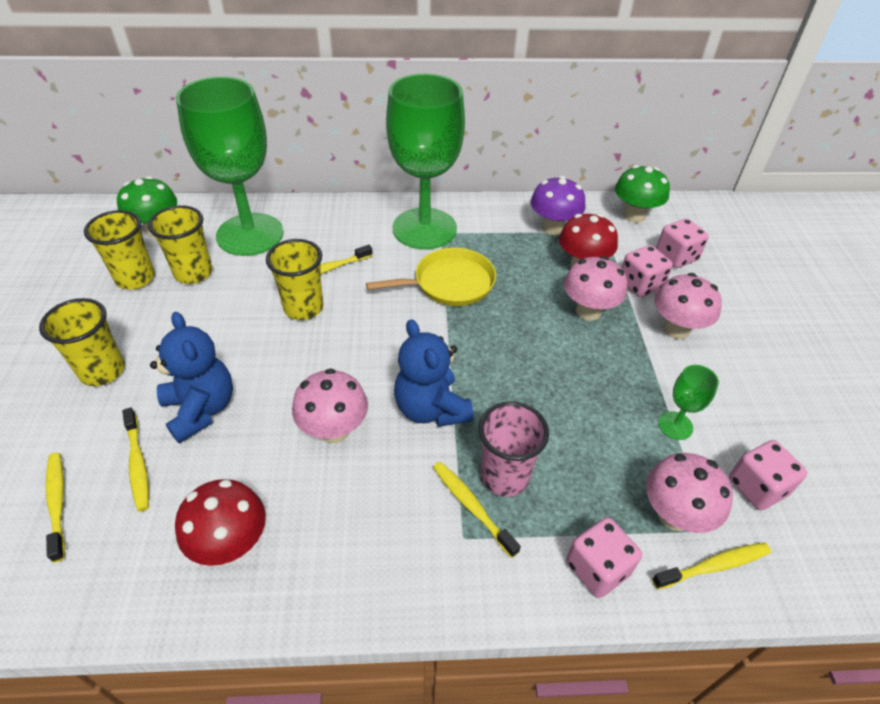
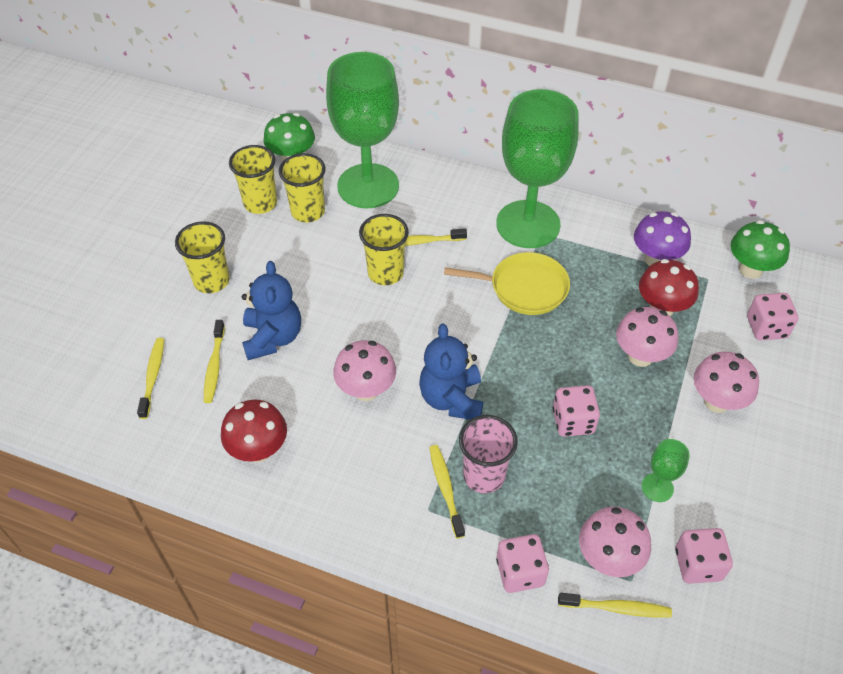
camera: 25 degrees right, 5 degrees up
(640, 285) = (709, 346): pink dice -> pink dice (573, 421)

